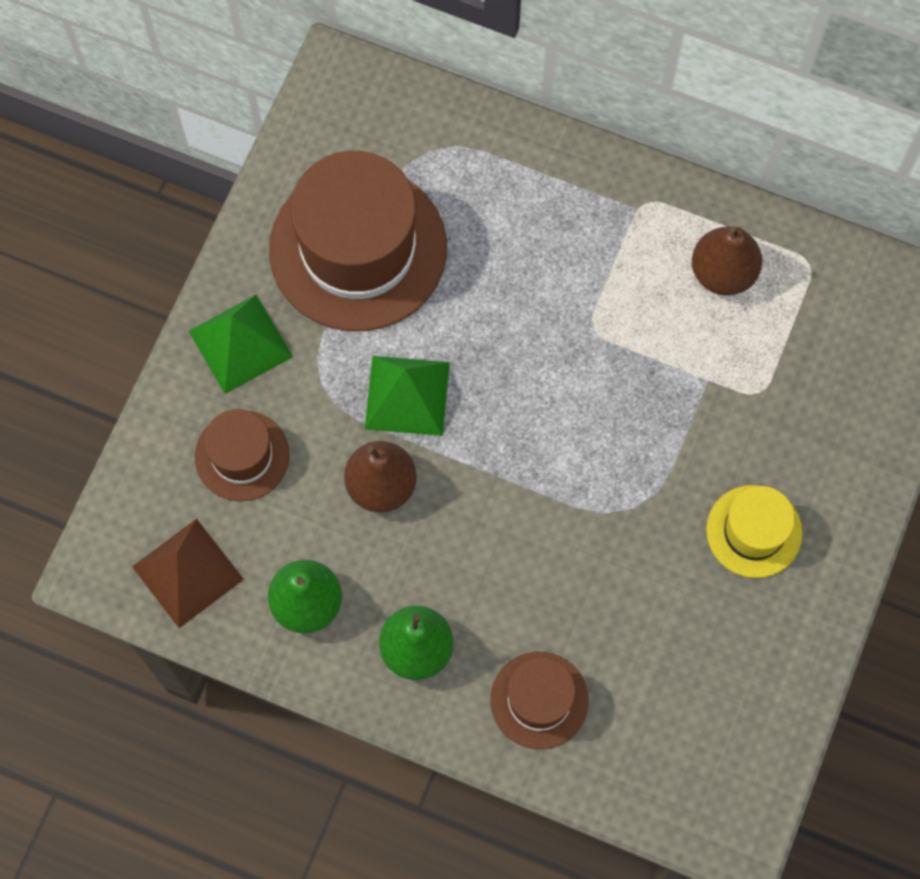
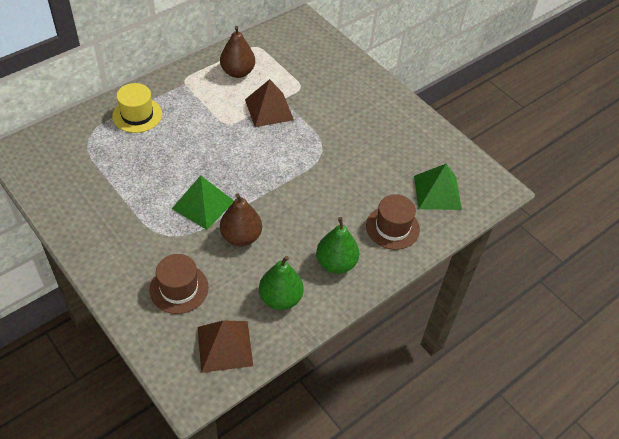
camera: 65 degrees left, 20 degrees down
(240, 343) = (117, 259): green pyramid -> green pyramid (437, 192)
(358, 248) = (111, 187): brown hat -> none
(669, 373) = (269, 109): none -> brown pyramid
(754, 531) = (362, 117): yellow hat -> yellow hat (137, 115)

